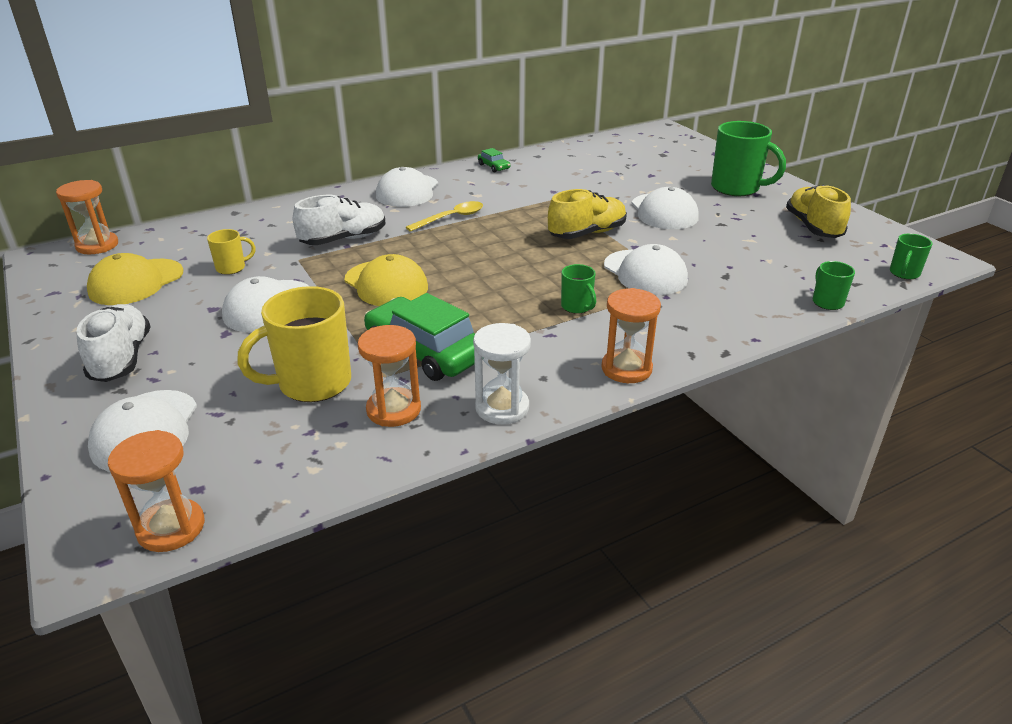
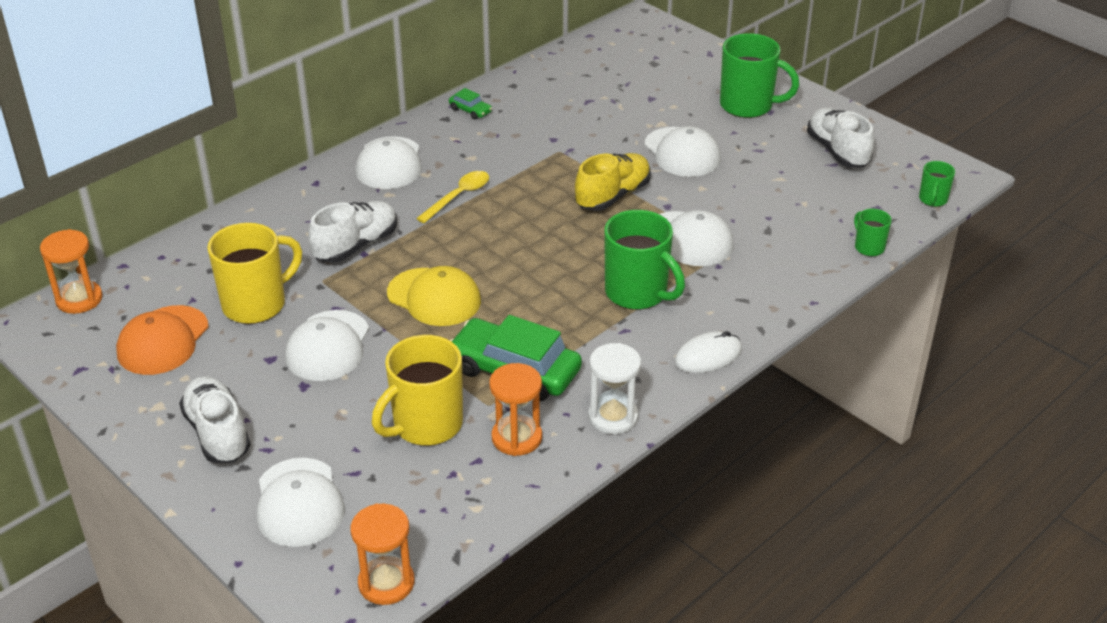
camera: 15 degrees left, 5 degrees up
(136, 282) = (163, 341): yellow cap -> orange cap
(232, 268) = (256, 304): yellow mug -> yellow mug, size x2.00
(577, 307) = (637, 293): green mug -> green mug, size x2.00
(626, 369) = (708, 356): orange hourglass -> white mouse
(813, 227) = (837, 151): yellow shoe -> white shoe

